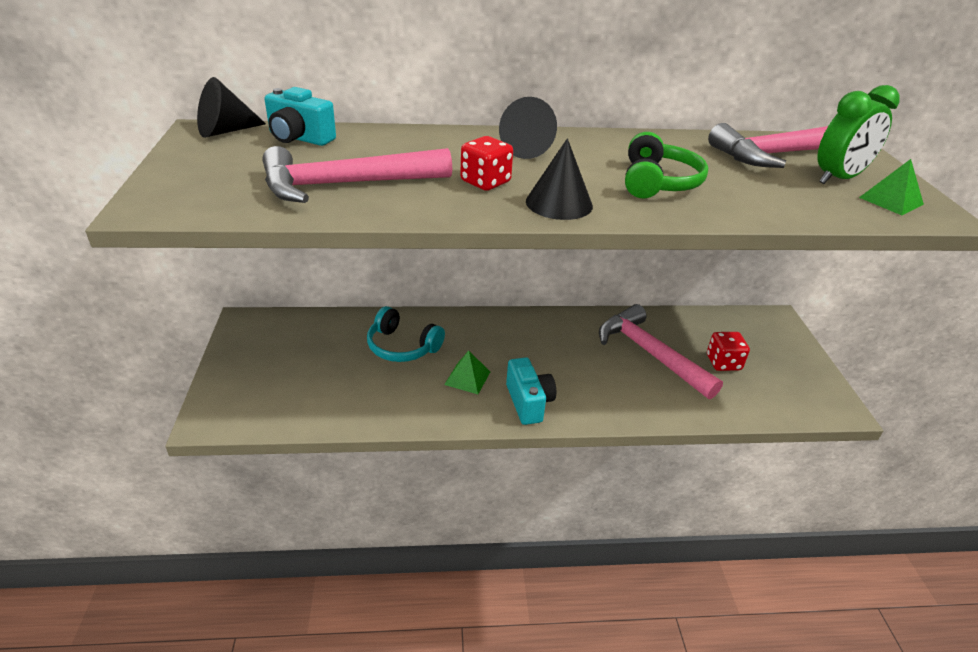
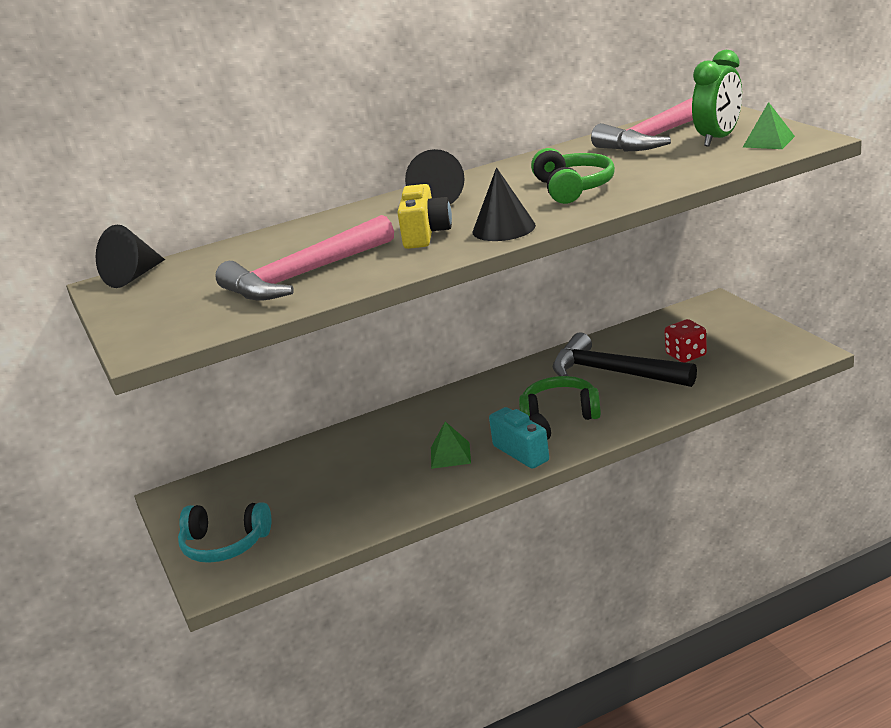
camera: 15 degrees left, 10 degrees down
(299, 138) = (214, 259): turquoise camera -> none
(402, 346) = (363, 455): turquoise headphones -> turquoise headphones (225, 544)
(485, 182) = (425, 234): red dice -> yellow camera
(581, 375) = (560, 412): none -> green headphones
(650, 353) = (613, 372): pink hammer -> black hammer

